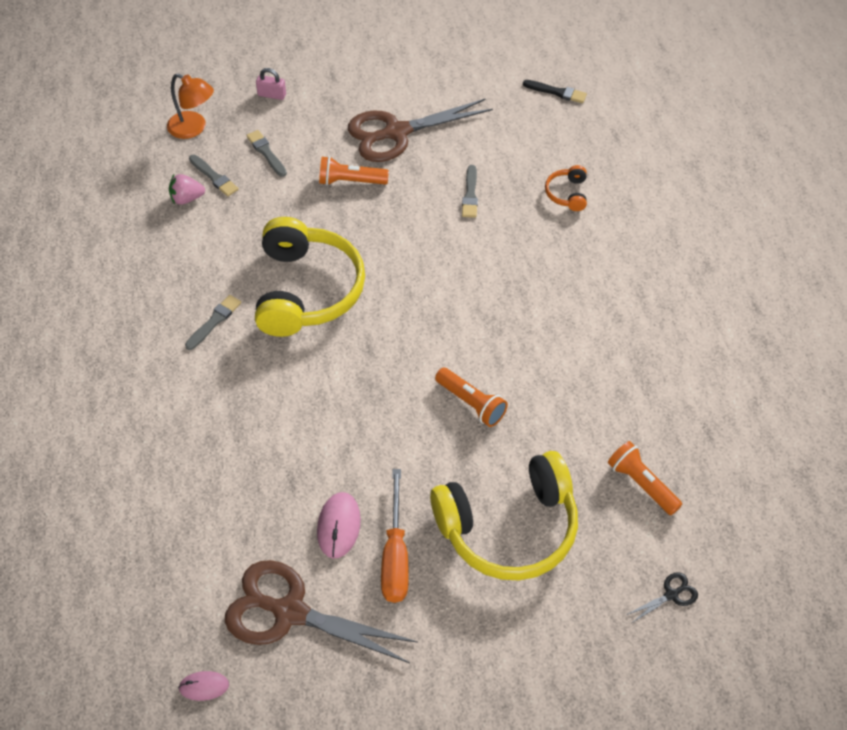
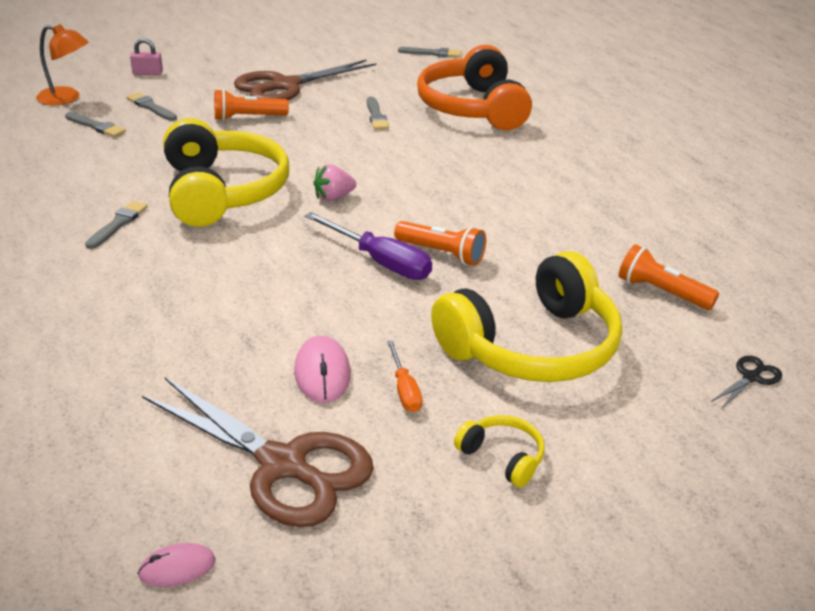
camera: 15 degrees left, 20 degrees down
(187, 198) = (67, 142): pink strawberry -> pink strawberry (333, 197)
(290, 612) = (283, 465): brown scissors -> brown scissors turned 150 degrees counterclockwise
(395, 555) = (404, 390): orange screwdriver -> orange screwdriver, size x0.57
(417, 405) = (380, 262): none -> purple screwdriver
(446, 636) = (502, 457): none -> yellow headphones
(557, 92) = (432, 53): black brush -> grey brush
(567, 194) = (473, 108): orange headphones -> orange headphones, size x2.38

